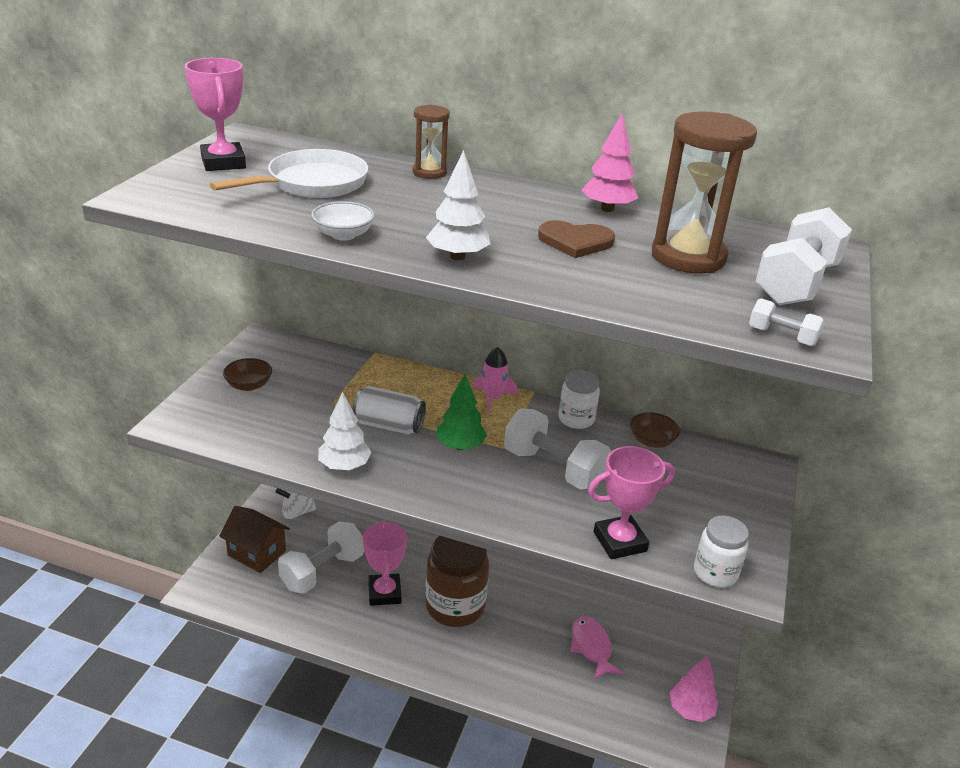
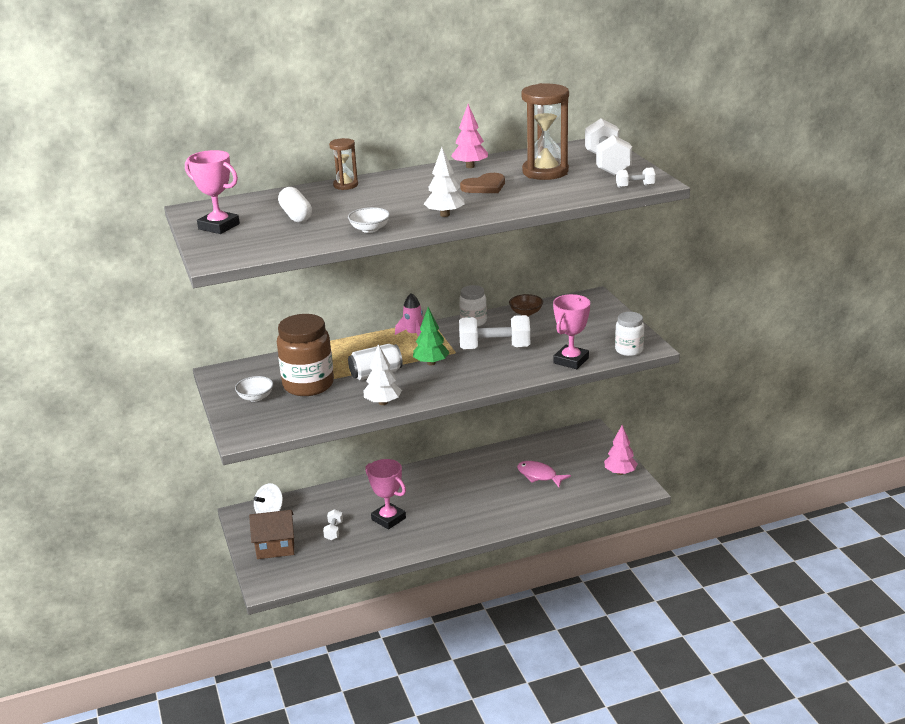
camera: 35 degrees left, 5 degrees down
(249, 385) = (255, 397): brown bowl -> white bowl
(312, 183) = (296, 215): white pan -> white capsule
(322, 571) = (333, 531): white dumbbell -> white dumbbell, size x0.48
(455, 606) = (439, 501): brown jar -> brown jar (308, 385)

